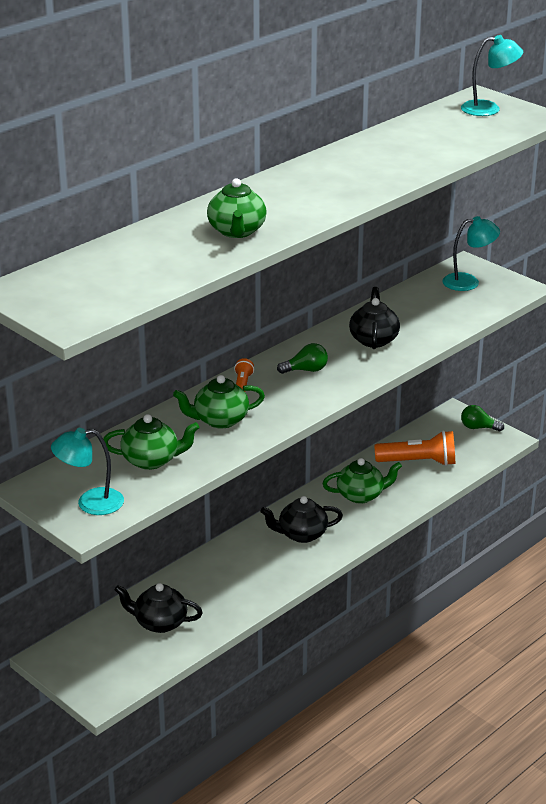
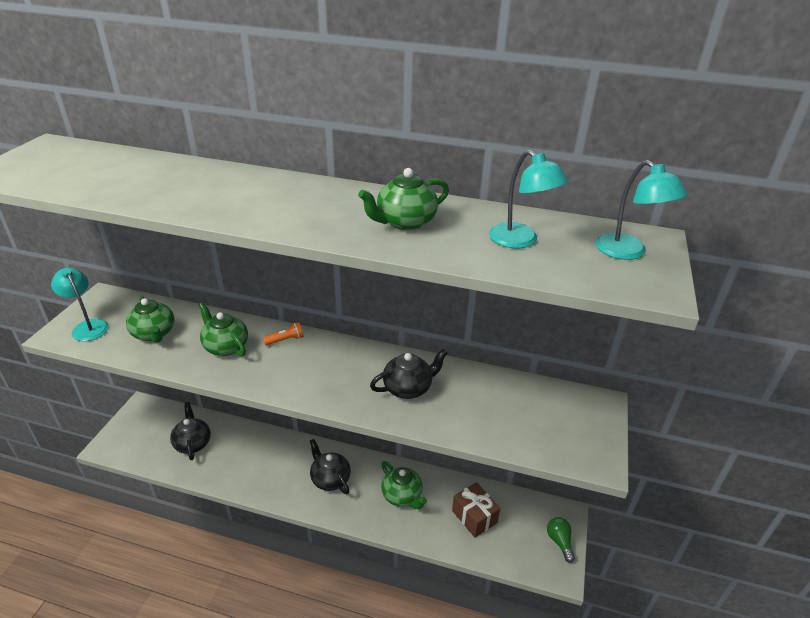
camera: 60 degrees right, 5 degrees up
(237, 231) = (194, 195): green teapot -> green teapot (405, 222)
(306, 370) = (329, 365): green light bulb -> none
(418, 462) = (474, 516): orange flashlight -> brown gift
(468, 282) = (569, 416): turquoise lamp -> turquoise lamp (521, 241)

